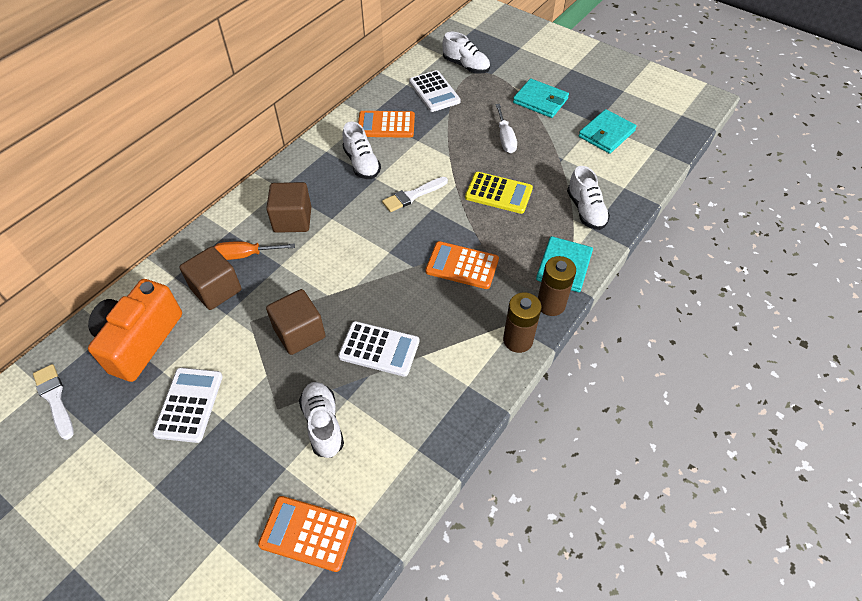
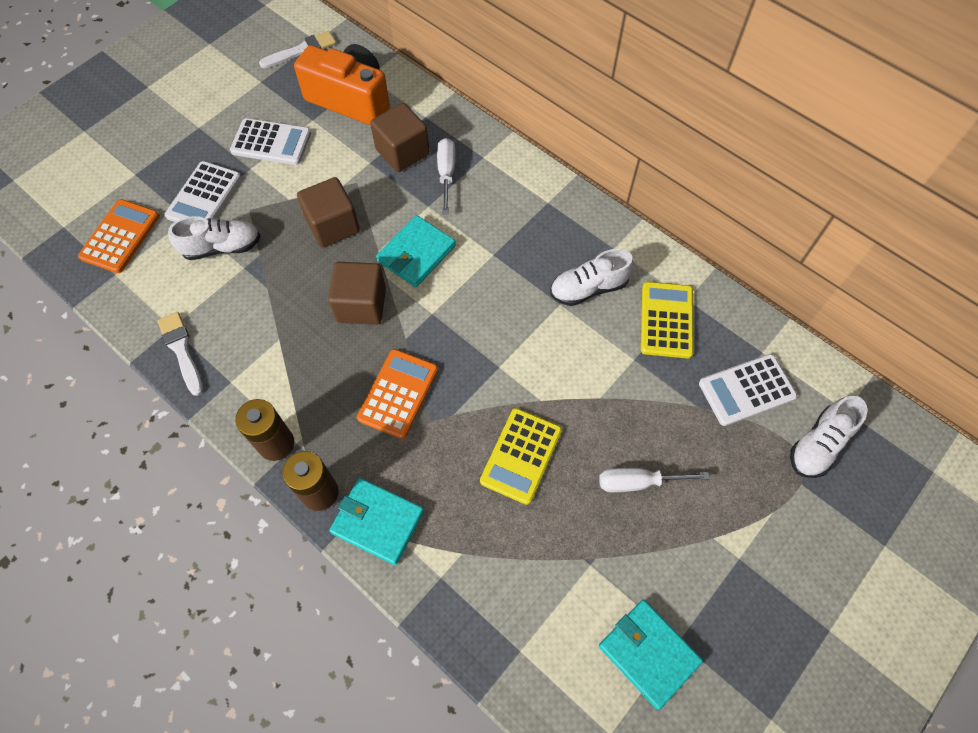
camera: 95 degrees right, 10 degrees up
(246, 255) = (446, 174): orange screwdriver -> white screwdriver
(292, 219) = (495, 215): brown cube -> brown cube (361, 305)
(379, 349) = (296, 298): white calculator -> white calculator (204, 197)
(386, 125) = (666, 320): orange calculator -> yellow calculator
(412, 195) = (525, 345): white brush -> white brush (181, 350)
(540, 101) = (733, 554): turquoise wallet -> turquoise wallet (416, 253)
(586, 210) = (477, 576): white shoe -> none

